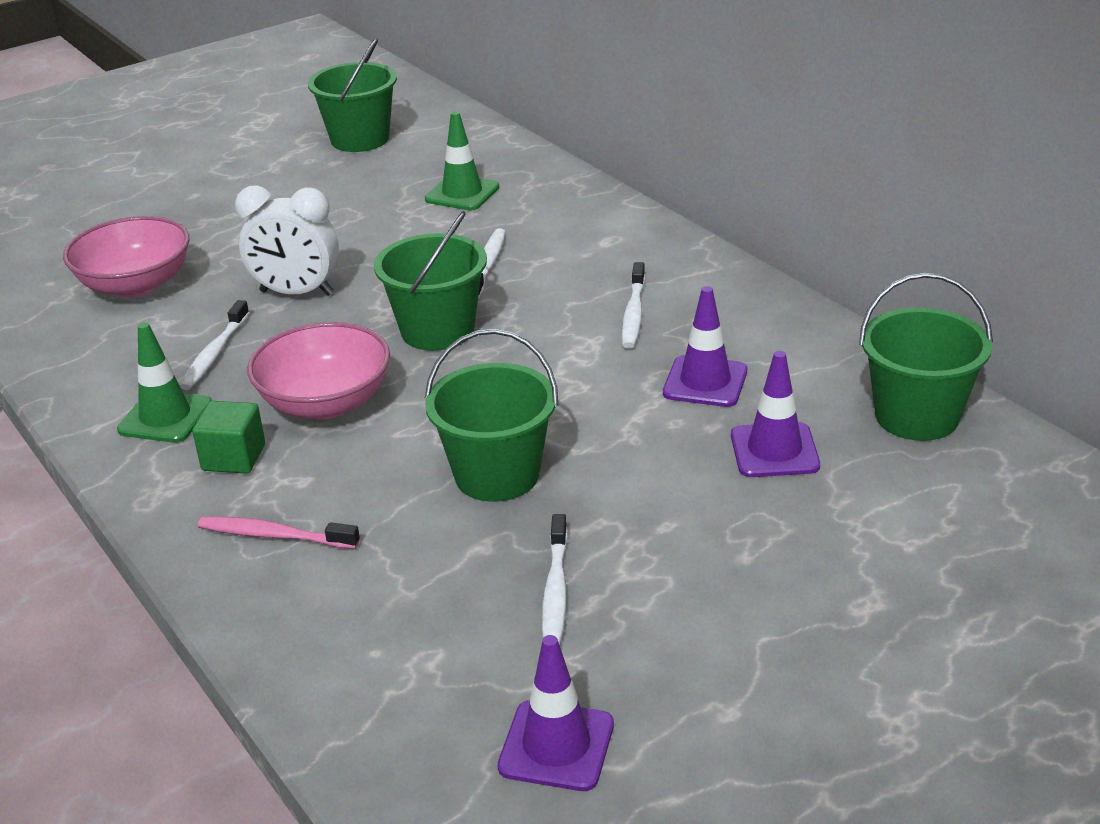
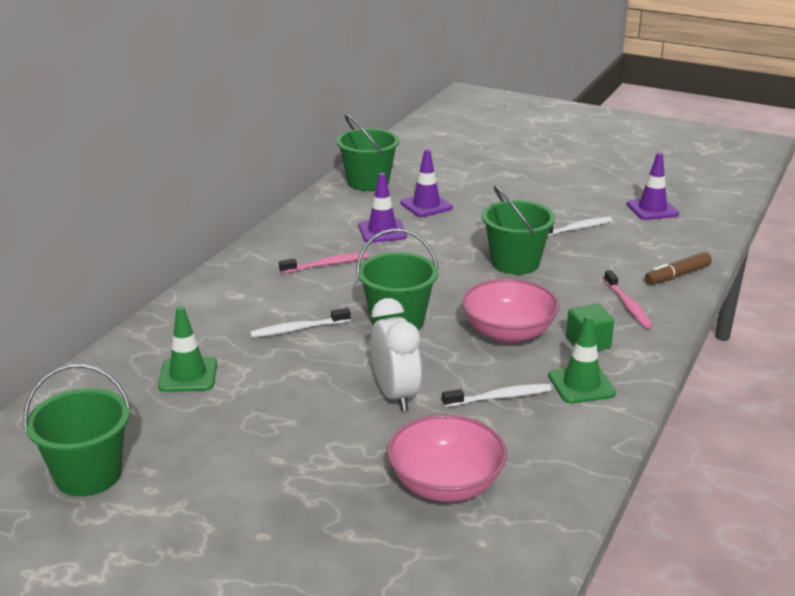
camera: 120 degrees left, 5 degrees down
(296, 637) = (677, 275): none -> brown marker
(633, 314) = (326, 265): white toothbrush -> pink toothbrush

